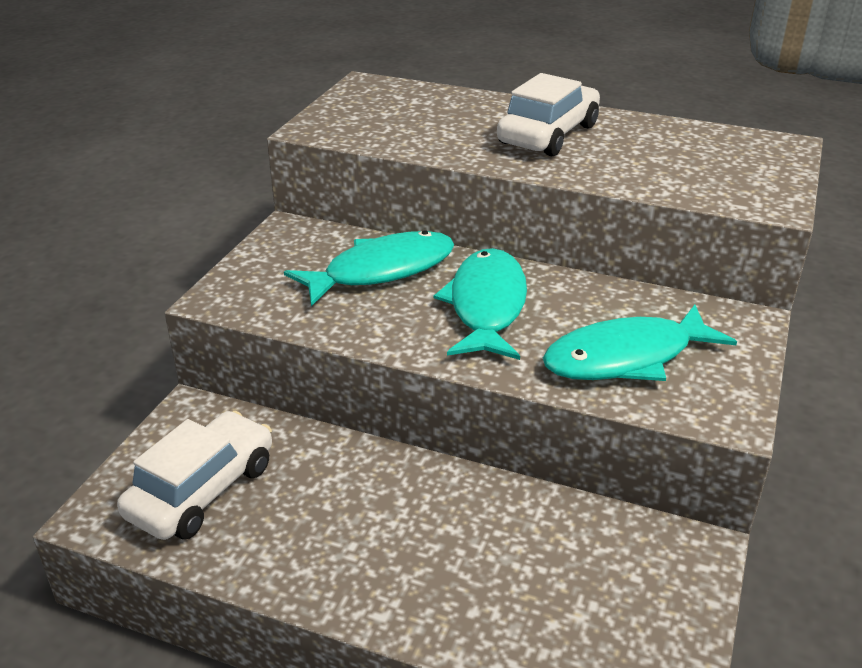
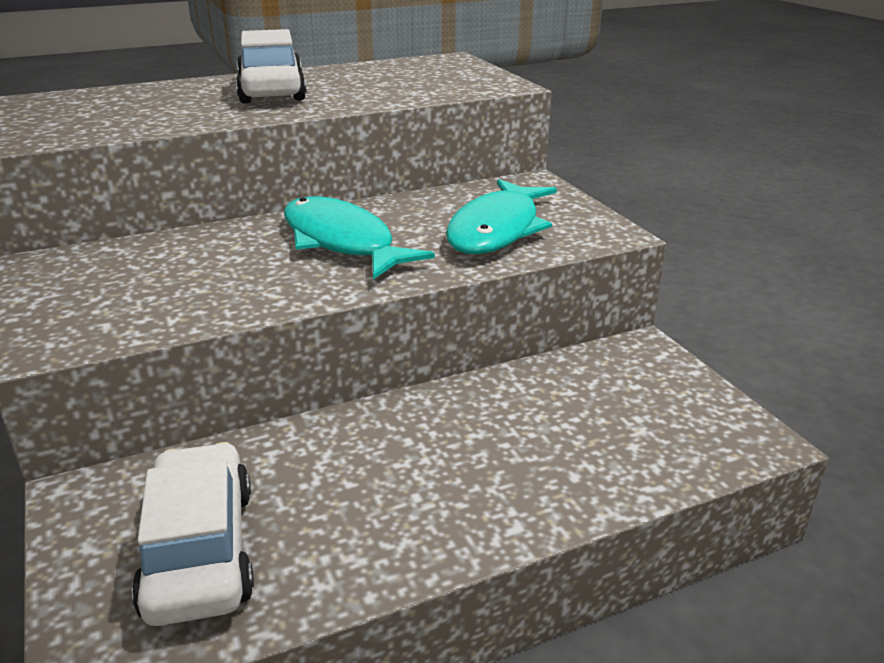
camera: 45 degrees left, 5 degrees down
(381, 271) = (204, 255): turquoise fish -> none

